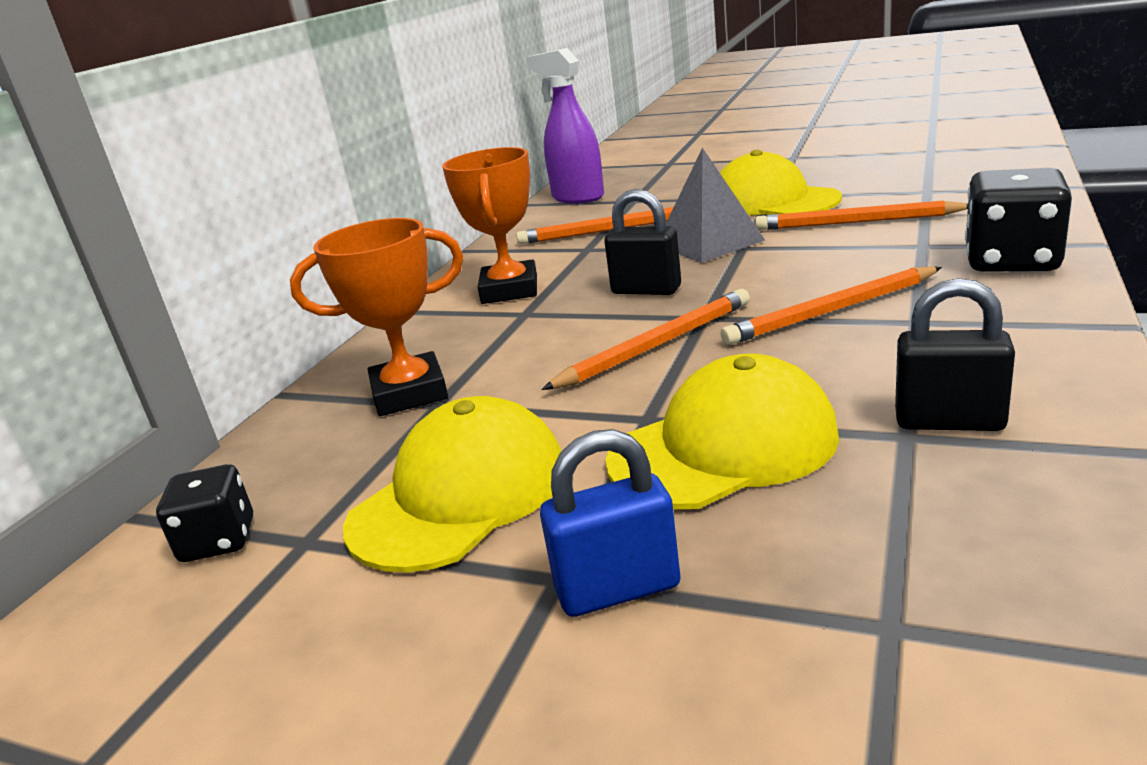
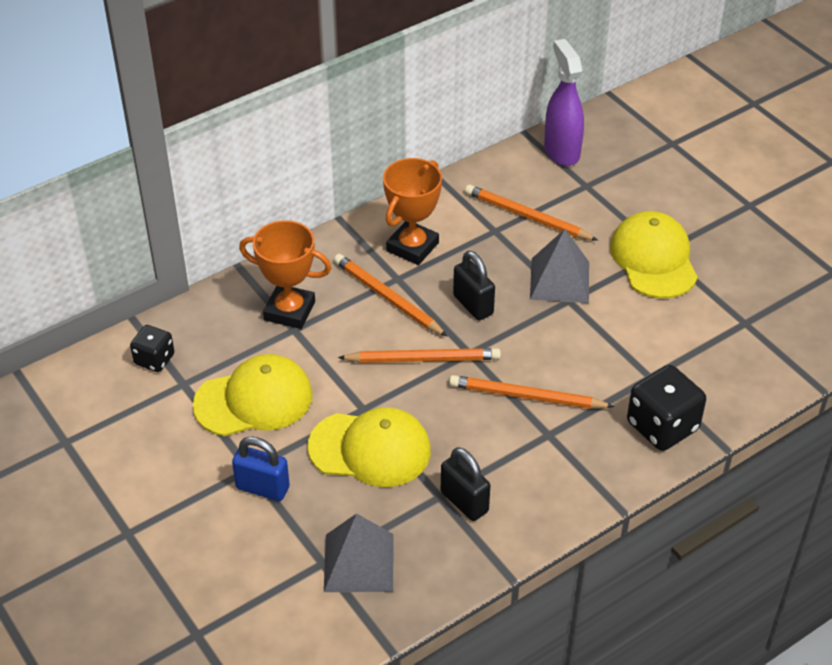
camera: 30 degrees right, 20 degrees up
(857, 222) = (657, 325): orange pencil -> orange pencil (388, 298)
(948, 583) = (359, 562): none -> grey pyramid

